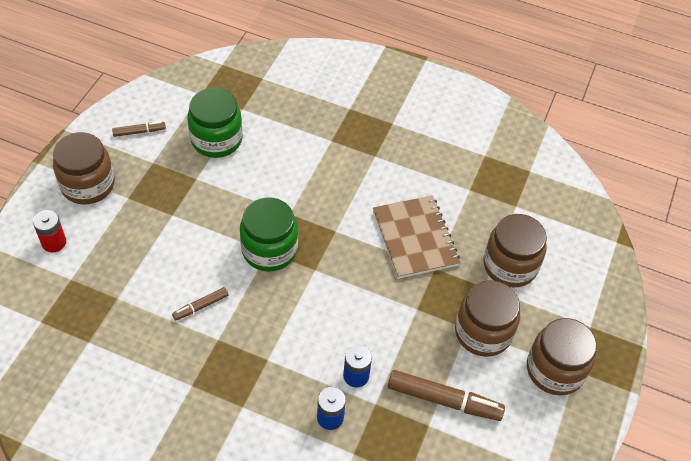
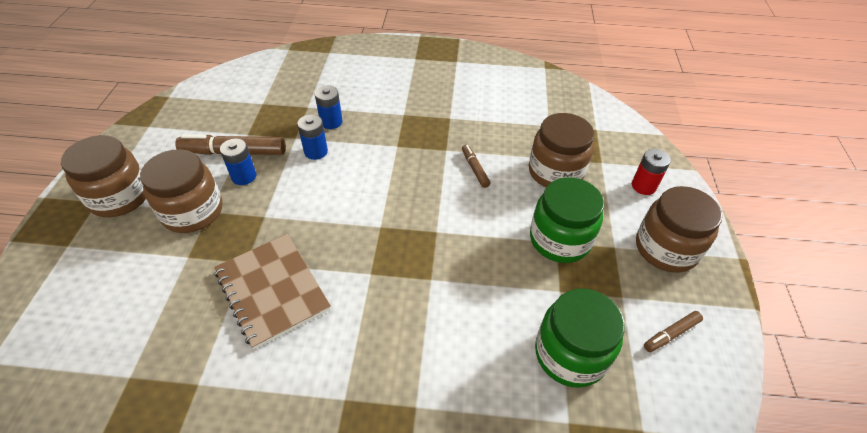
camera: 165 degrees right, 5 degrees down
(201, 306) = (475, 169): brown marker -> brown marker turned 60 degrees counterclockwise
(269, 250) = (435, 233): green jar -> green jar (560, 240)
(434, 362) = (244, 176): none -> blue battery
(510, 265) = (152, 288): brown jar -> brown jar (555, 172)

